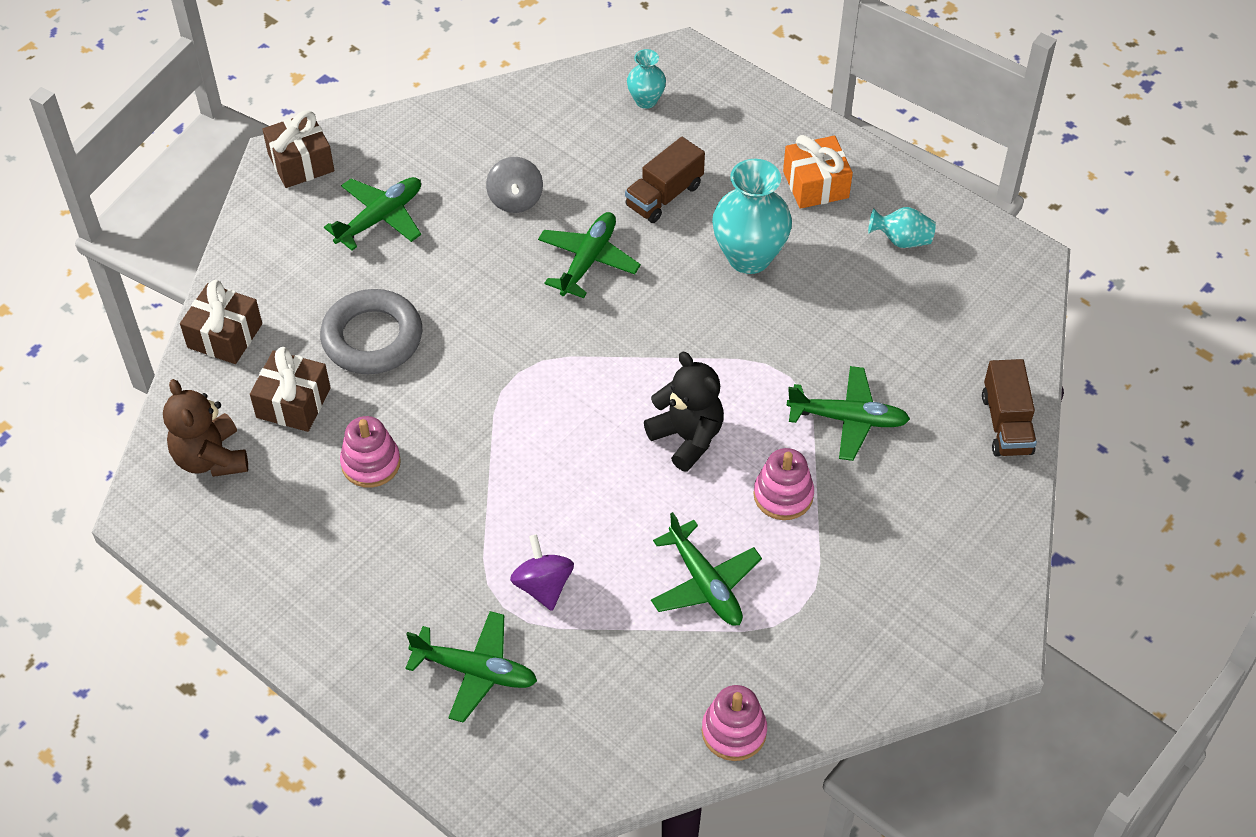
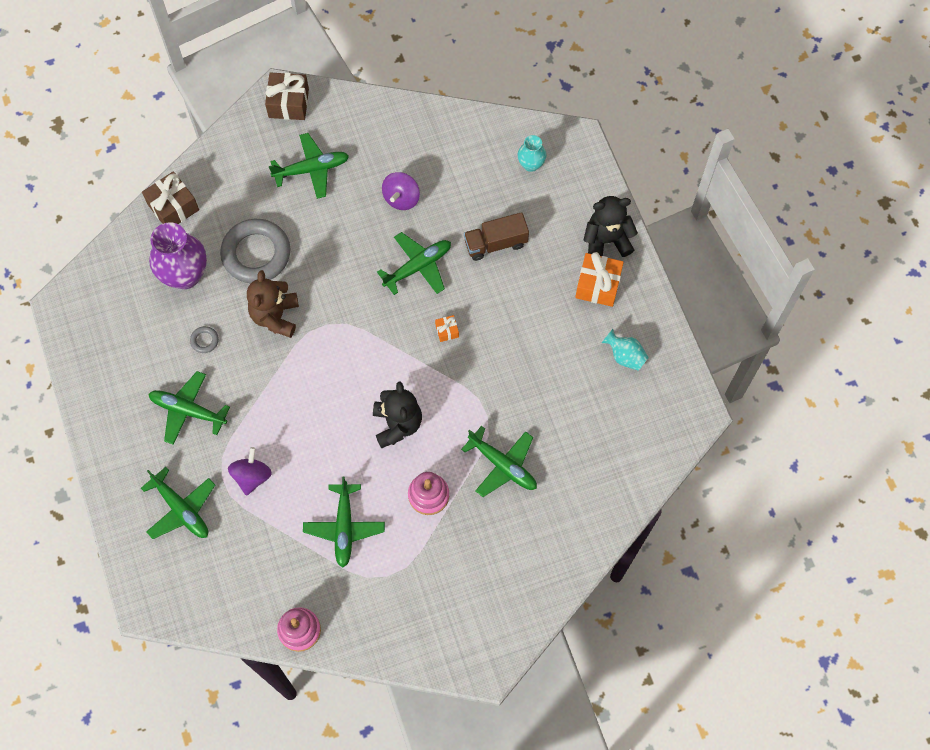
camera: 30 degrees right, 15 degrees up
(211, 458) = (118, 288): brown teddy bear -> brown teddy bear (275, 316)
(293, 403) = (185, 275): brown gift -> purple vase
(371, 463) = (204, 340): pink stacking toy -> grey ring
(404, 552) = (188, 410): none -> green plane
(515, 200) = (401, 198): grey spinning top -> purple spinning top
(673, 311) = (447, 331): none -> orange gift
(749, 257) = (519, 317): turquoise vase -> none
(791, 137) = (606, 240): none -> black teddy bear
(1006, 424) = (598, 523): brown truck -> none

